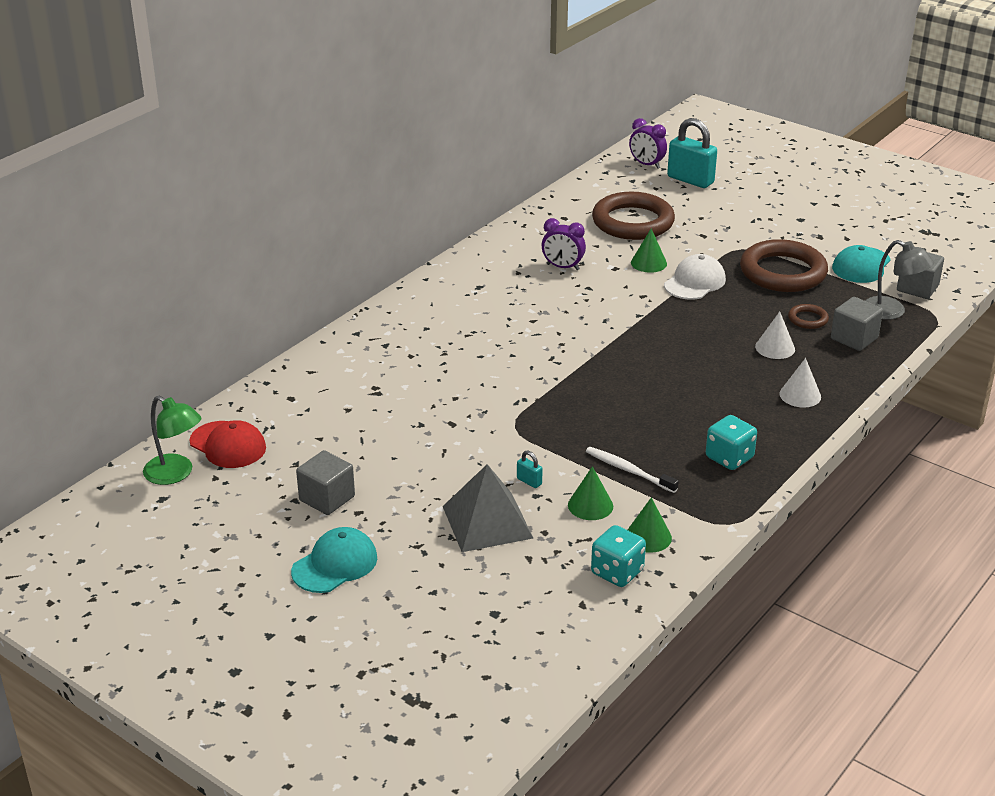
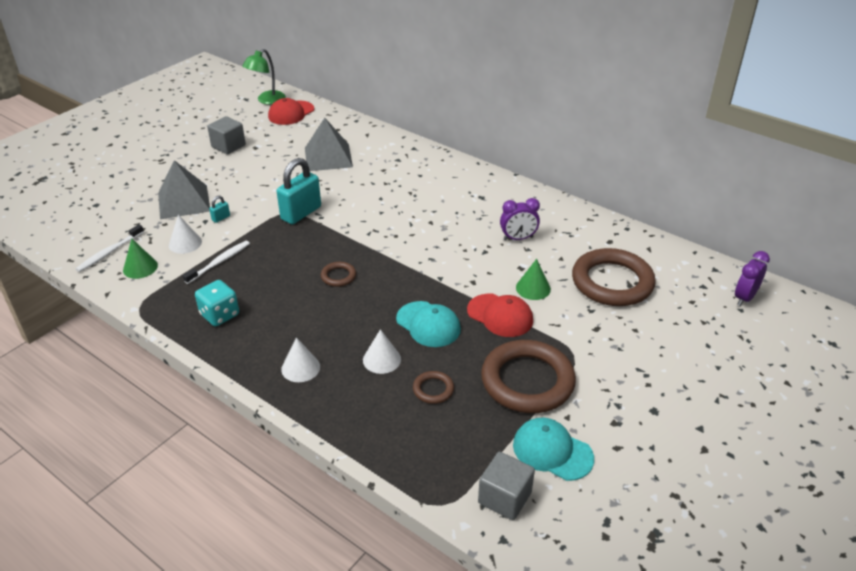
camera: 90 degrees right, 5 degrees up
(335, 564) = (165, 151): turquoise cap -> turquoise cap (428, 324)
(372, 401) = (328, 157): none -> grey pyramid
(562, 267) = (518, 238): purple clock -> purple clock turned 120 degrees counterclockwise
(590, 505) = (185, 243): green cone -> white cone
(617, 572) = (110, 252): turquoise dice -> white toothbrush
(645, 379) = (338, 276): none -> brown ring
(690, 180) = (720, 328): turquoise padlock -> turquoise padlock (301, 213)
(695, 282) = (500, 315): white cap -> red cap
(854, 338) = (396, 421): grey cube -> none
(892, 312) = (450, 463): grey lamp -> none

